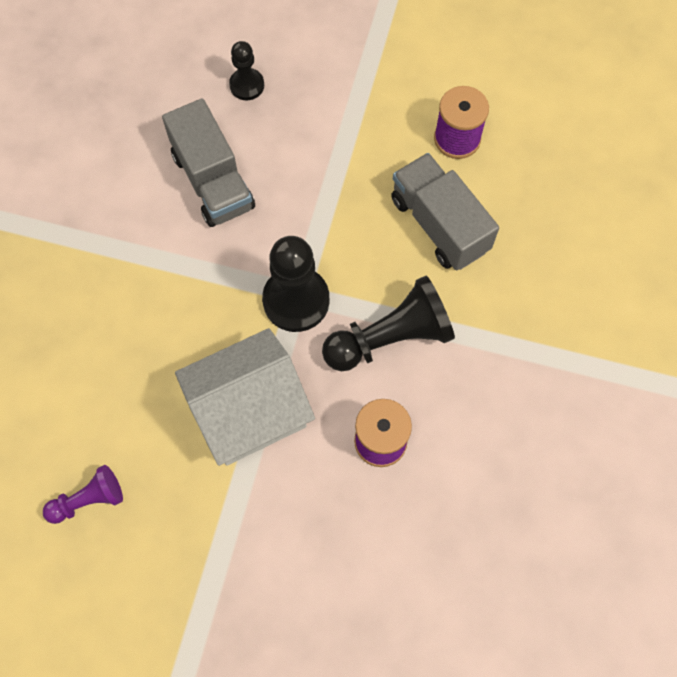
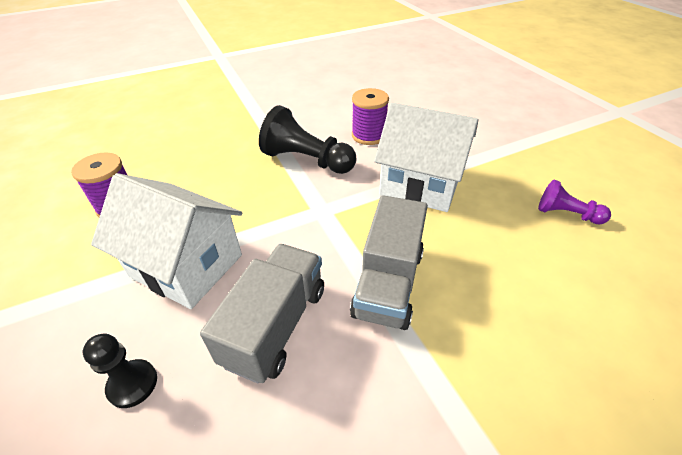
camera: 130 degrees left, 25 degrees down
(296, 300) = (328, 208): black pawn -> none
(326, 156) = (187, 266): none -> white house
(439, 224) = (205, 180): grey truck -> grey truck (388, 283)

